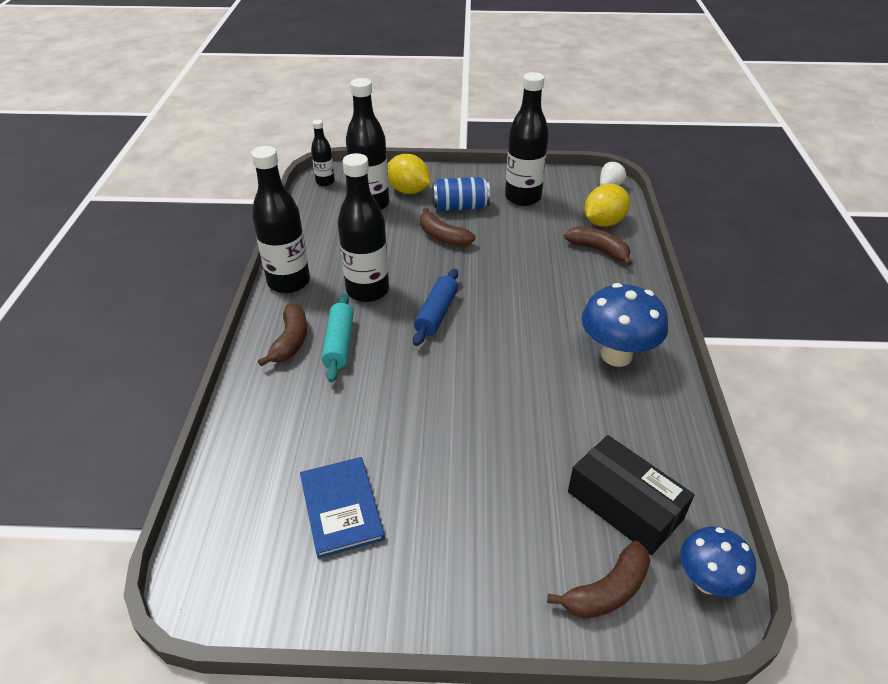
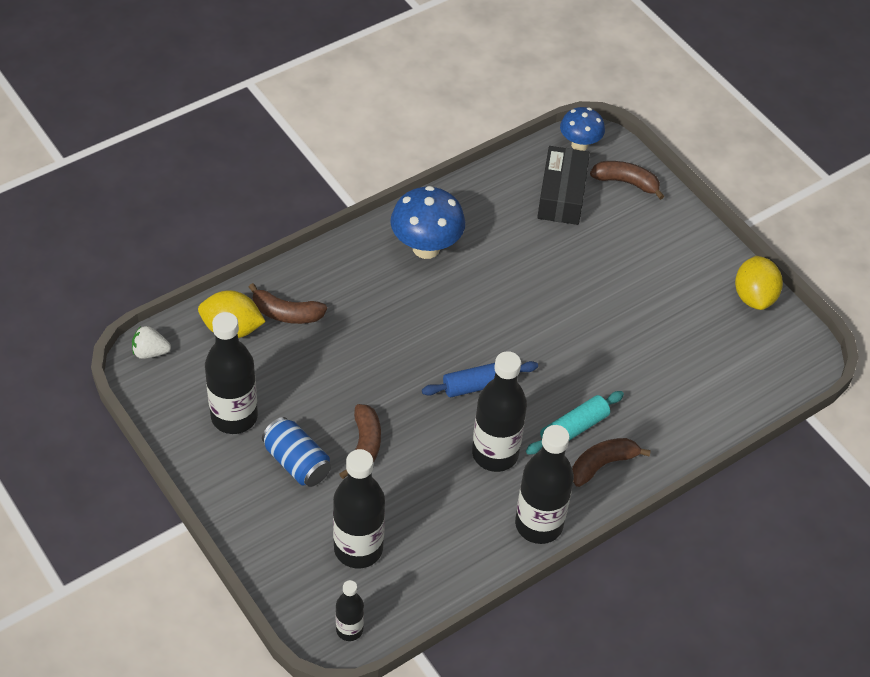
camera: 130 degrees left, 10 degrees up
(341, 507) = (699, 328): blue book -> none
(408, 191) = (302, 530): yellow lemon -> yellow lemon (754, 296)
(599, 250) = (286, 313): brown banana -> brown banana turned 75 degrees counterclockwise

